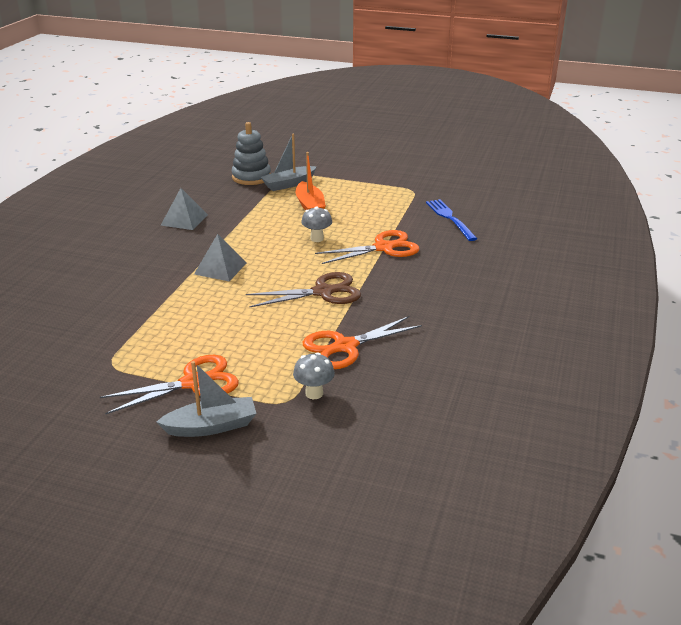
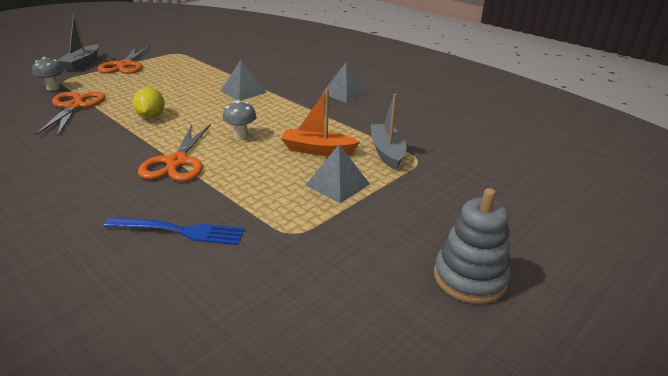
camera: 115 degrees right, 0 degrees up
(251, 177) = (423, 137): grey stacking toy -> grey stacking toy (469, 278)
(323, 292) = (151, 116): brown scissors -> yellow lemon
(349, 190) = (337, 184): none -> grey pyramid

